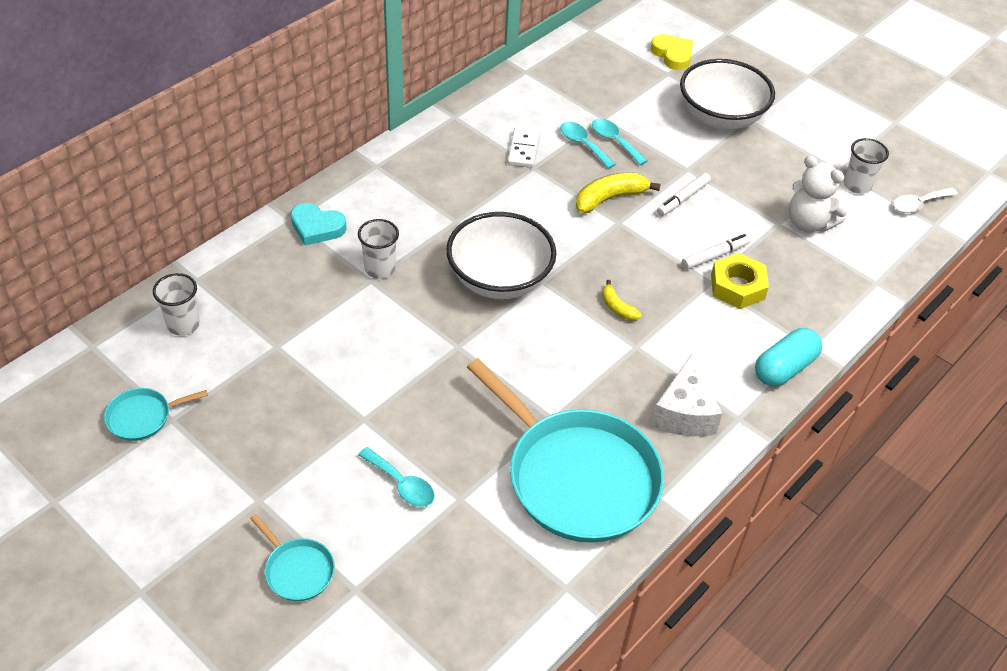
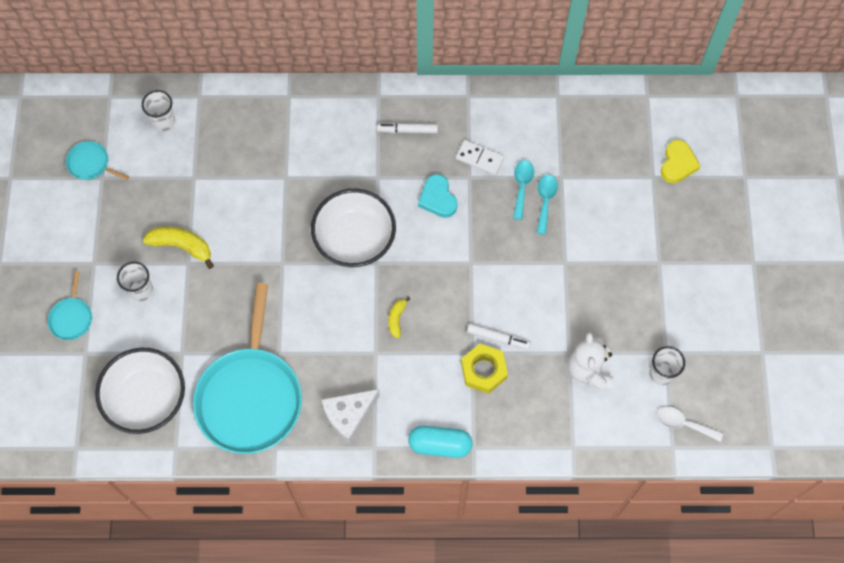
camera: 50 degrees right, 20 degrees up
(317, 227) = (297, 114): turquoise heart -> turquoise heart (438, 198)
(380, 269) = (299, 174): white cup -> white cup (141, 290)
(401, 484) = (164, 318): turquoise spoon -> none
(523, 149) = (479, 158): white domino -> white domino turned 60 degrees clockwise
(609, 198) = (487, 241): yellow banana -> yellow banana (182, 246)
(682, 199) = (532, 281): white marker -> white marker (407, 130)
(720, 117) = (642, 242): white bowl -> white bowl (147, 399)

